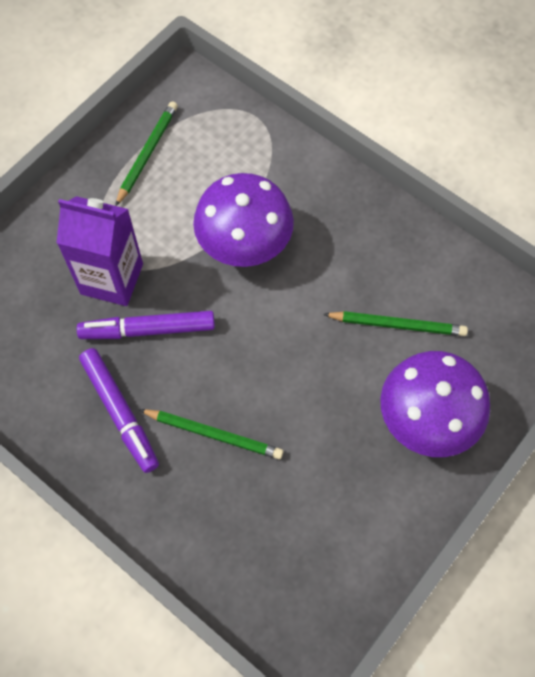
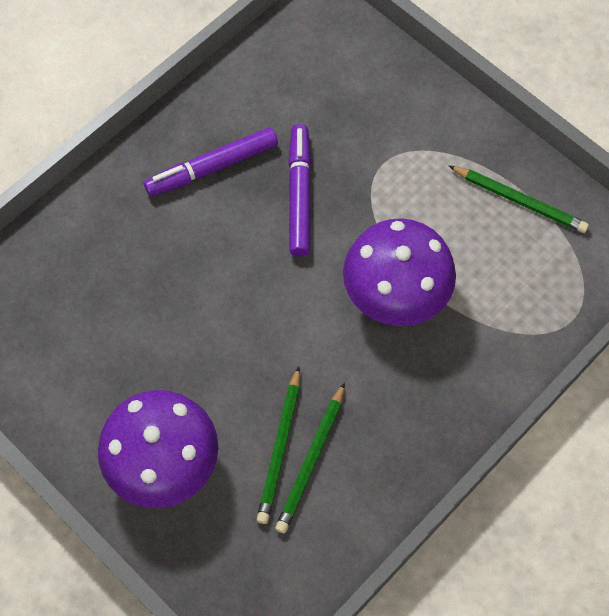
camera: 95 degrees right, 0 degrees up
(112, 279) = (361, 163): purple carton -> none
(213, 434) = (177, 250): green pencil -> green pencil (311, 460)

